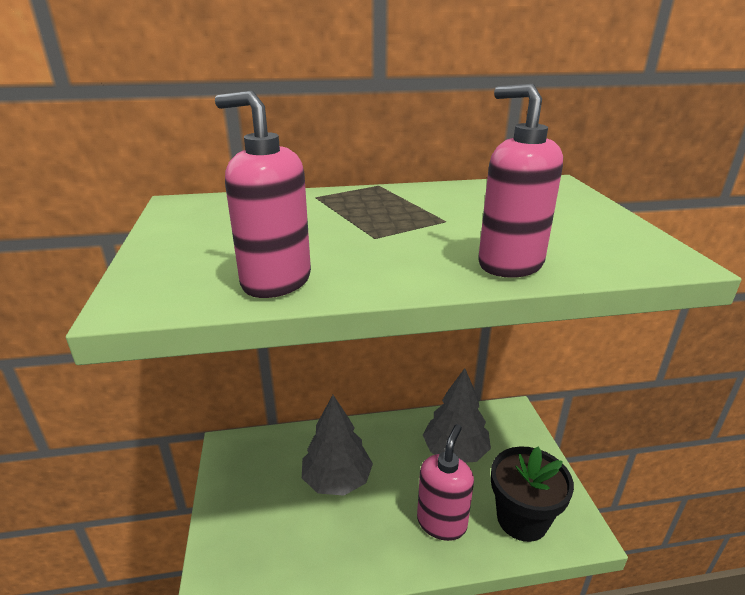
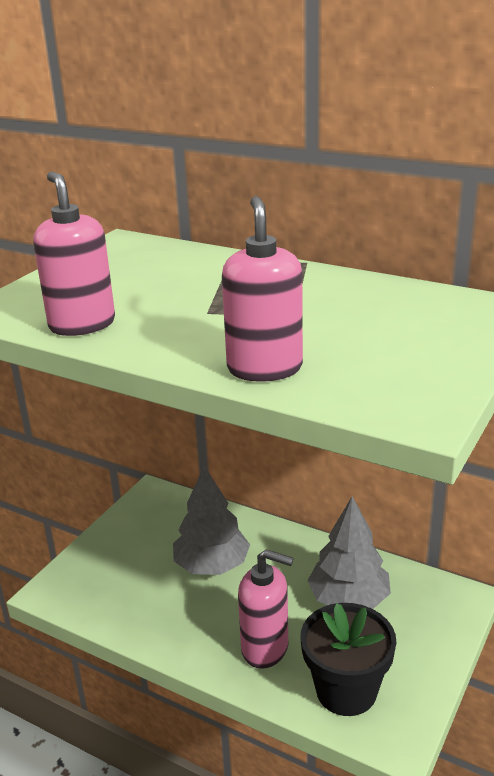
camera: 40 degrees right, 0 degrees up
(442, 522) = (265, 648): pink soap dispenser -> pink soap dispenser turned 45 degrees clockwise

